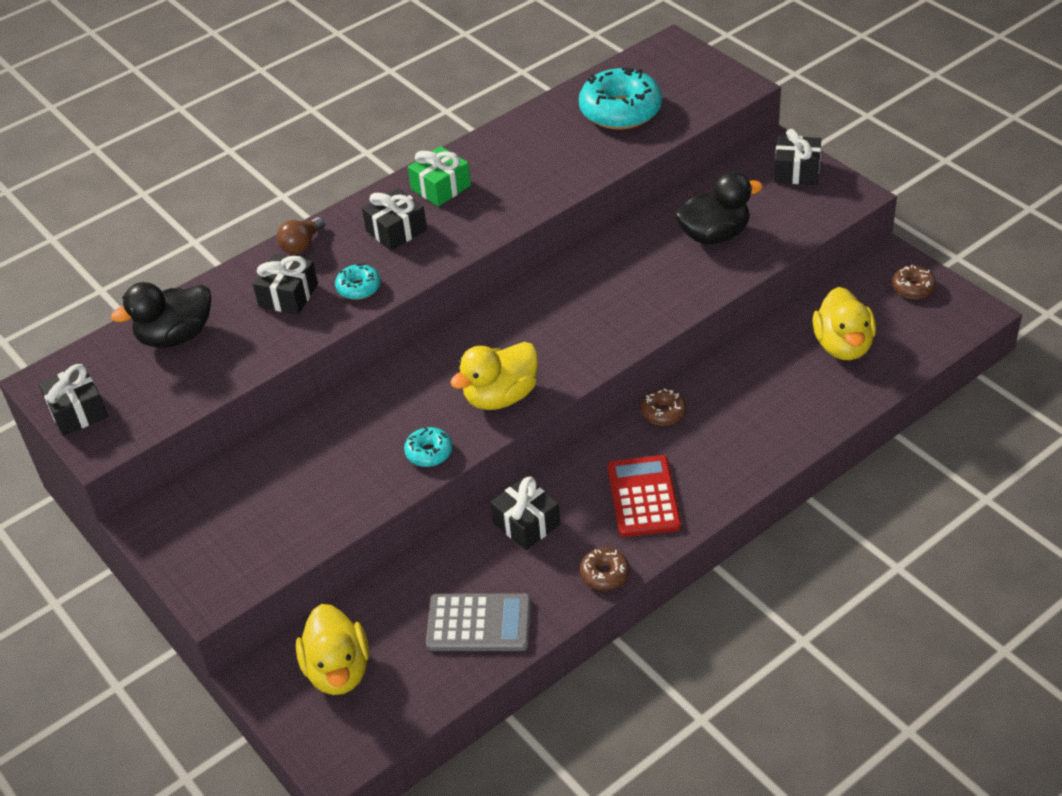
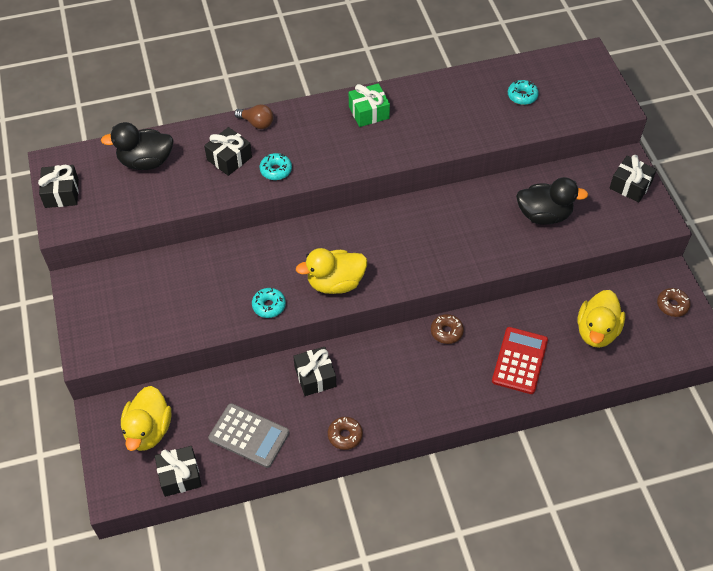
camera: 20 degrees right, 10 degrees up
(301, 245) = (257, 123): brown light bulb -> brown light bulb turned 120 degrees counterclockwise
(396, 230) = (322, 135): black gift -> black gift (180, 476)
(620, 111) = (522, 96): turquoise donut -> turquoise donut, size x0.49
(643, 497) = (400, 389): red calculator -> red calculator (519, 360)

